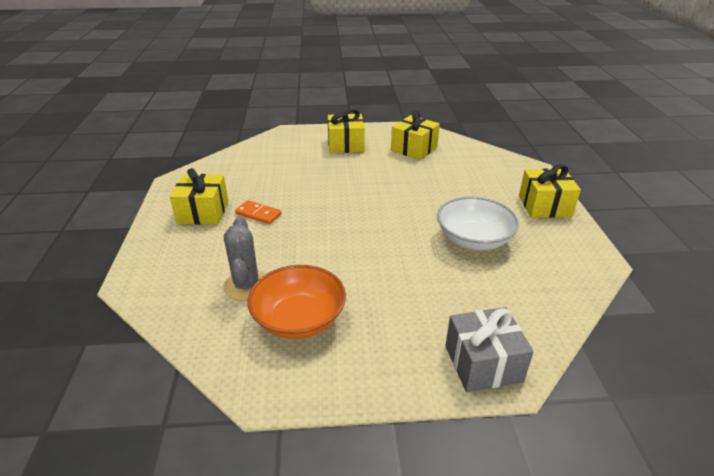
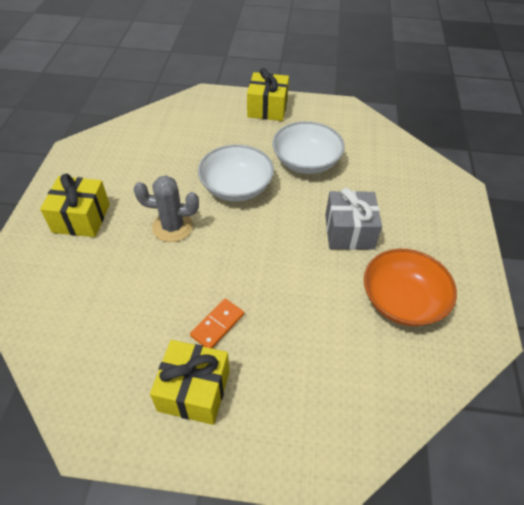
camera: 80 degrees left, 15 degrees up
(246, 285) = (351, 342): grey cactus -> grey cactus (172, 227)
(412, 203) = (236, 187): none -> white bowl
(414, 149) = (125, 161): yellow gift -> none
(483, 363) = (448, 196): grey gift -> grey gift (349, 232)

